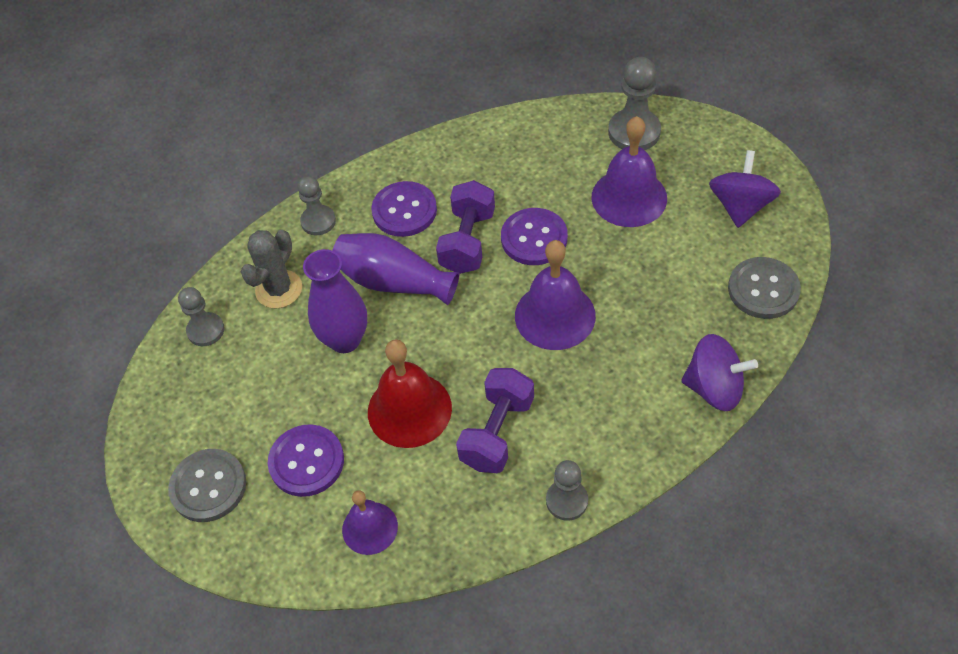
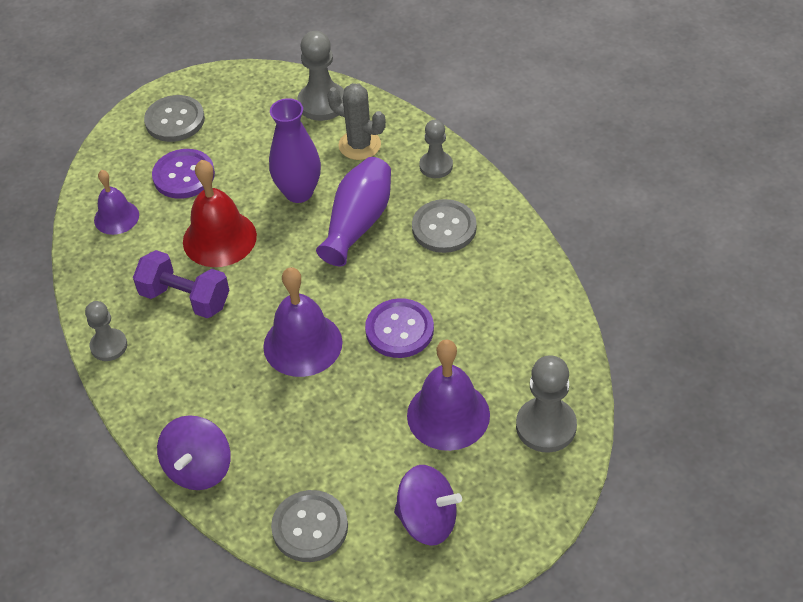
camera: 90 degrees right, 5 degrees down
(206, 330) = (322, 103): grey pawn -> grey pawn, size x1.54
(404, 211) = (444, 228): purple button -> grey button
(467, 241) = (401, 277): purple dumbbell -> none

